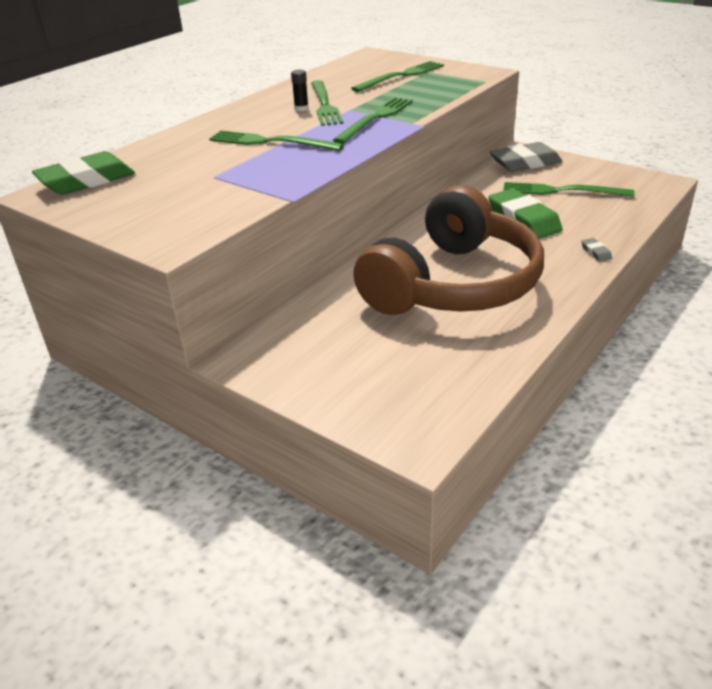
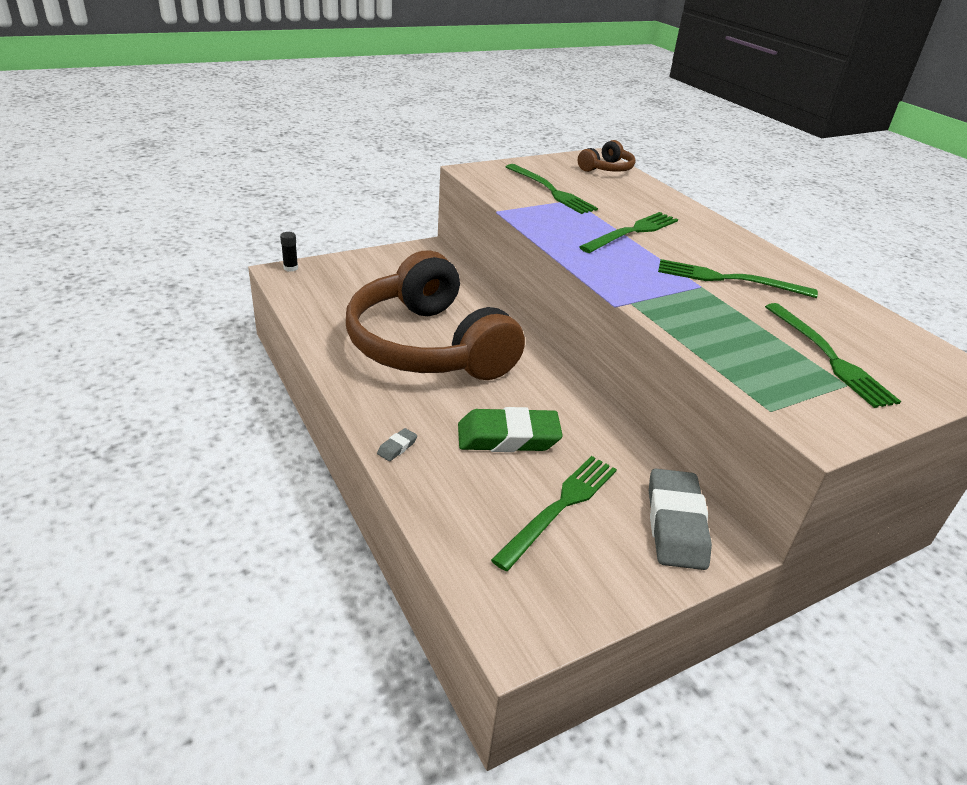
camera: 110 degrees right, 0 degrees up
(86, 181) = (606, 168): green eraser -> brown headphones
(301, 108) = (724, 266): black glue stick -> black glue stick (290, 268)
(375, 119) = (659, 290): green fork -> green fork (550, 190)
(596, 252) = (397, 447): grey eraser -> grey eraser turned 60 degrees counterclockwise

